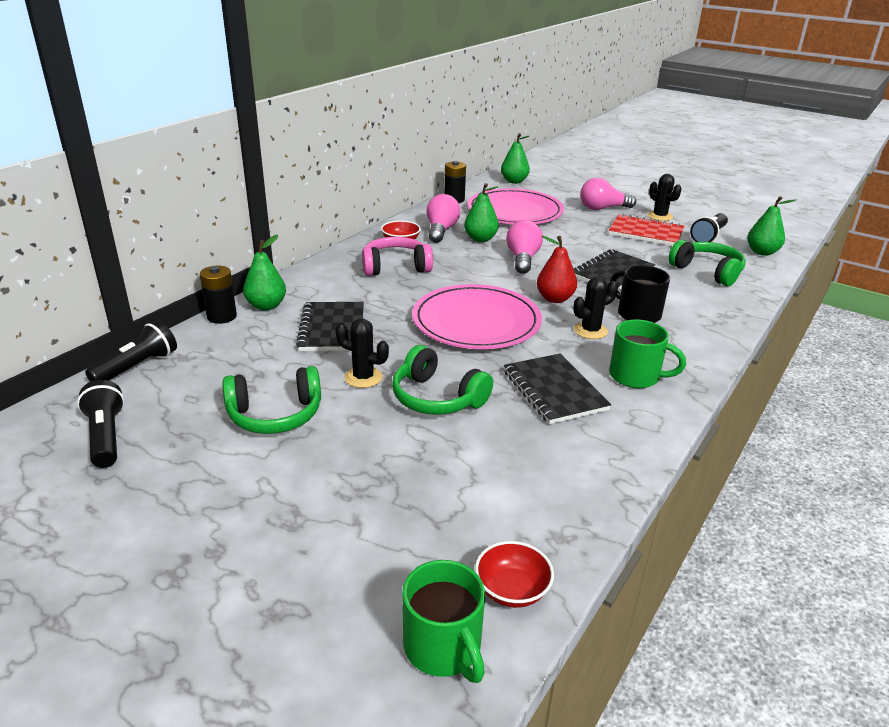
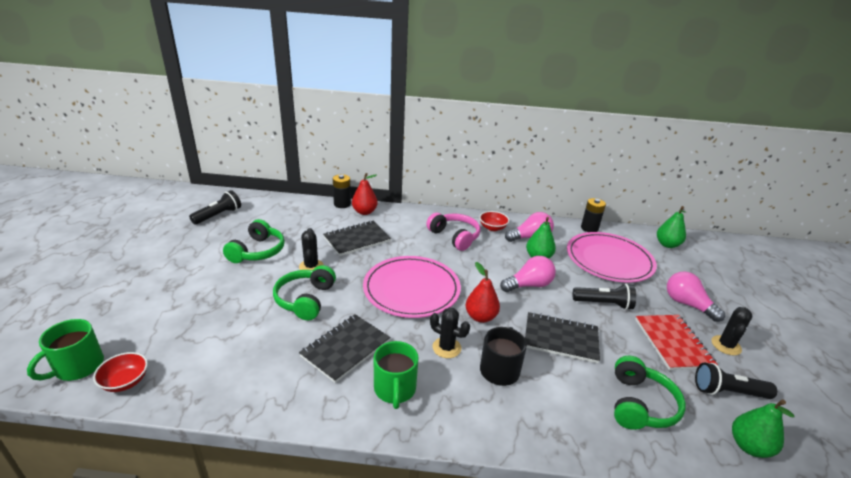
camera: 60 degrees right, 0 degrees up
(137, 367) = (279, 201): black flashlight -> black flashlight (603, 304)
(266, 306) = (364, 212): green pear -> red pear
(275, 415) = (258, 251): green headphones -> green headphones turned 120 degrees counterclockwise

